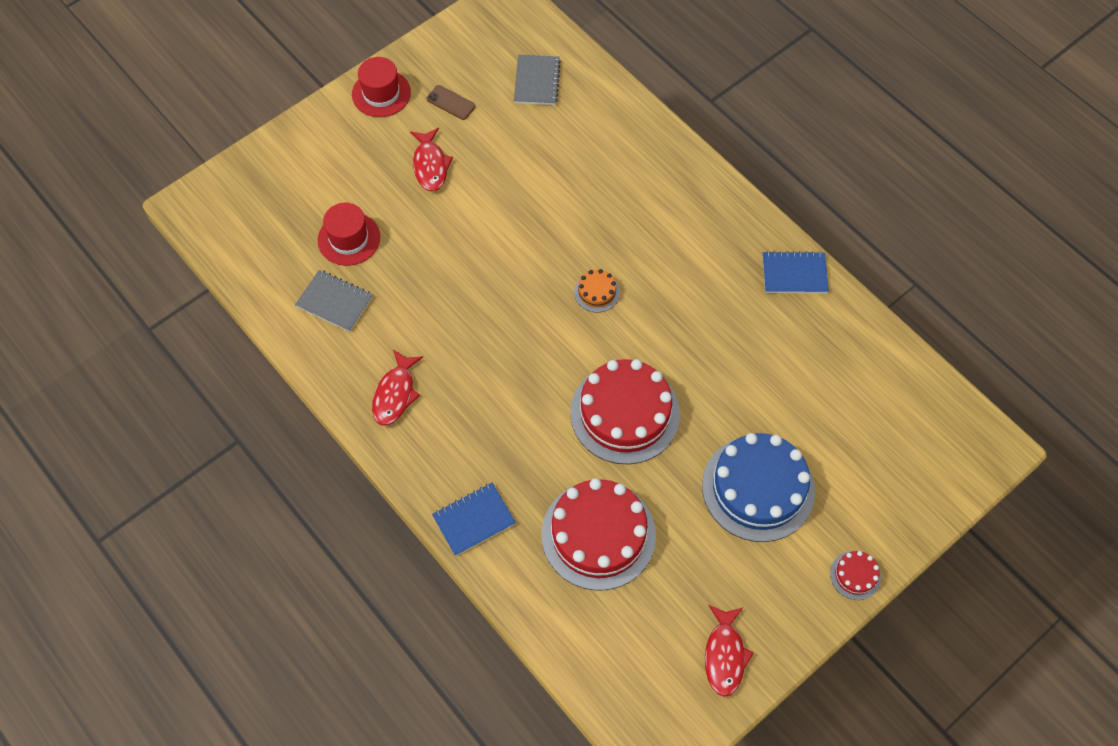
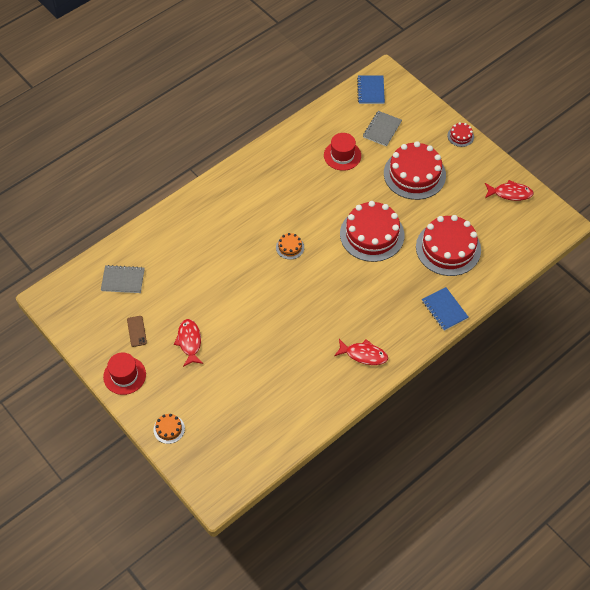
camera: 90 degrees left, 5 degrees down
(295, 148) = (169, 429): none -> orange cake
(334, 302) = (297, 394): grey notebook -> grey notebook (382, 129)
(349, 239) = (247, 389): red hat -> red hat (342, 155)
(430, 165) = (189, 342): red fish -> red fish turned 90 degrees counterclockwise
(451, 102) = (136, 331): brown phone -> brown phone turned 45 degrees counterclockwise
(758, 488) = (414, 174): blue cake -> red cake
(794, 274) = (278, 150): blue notebook -> blue notebook (370, 90)

